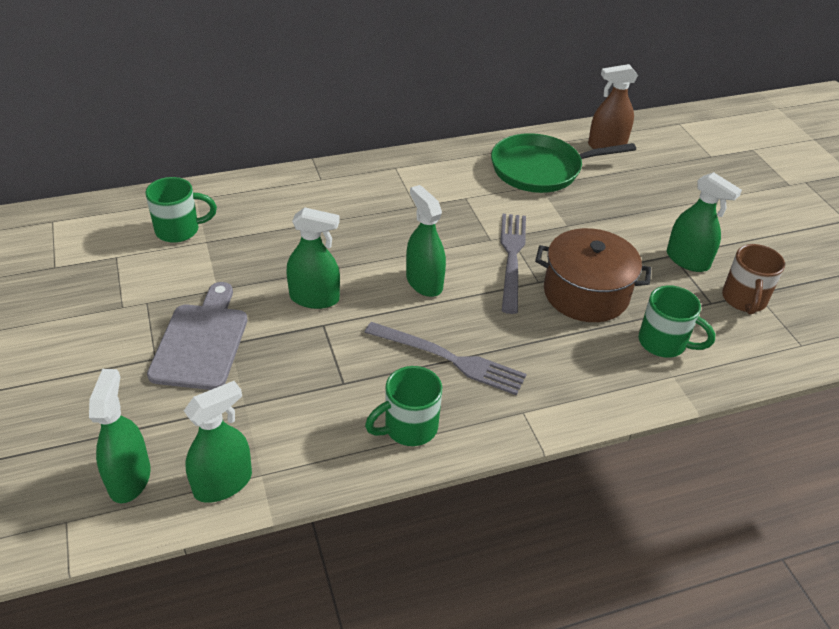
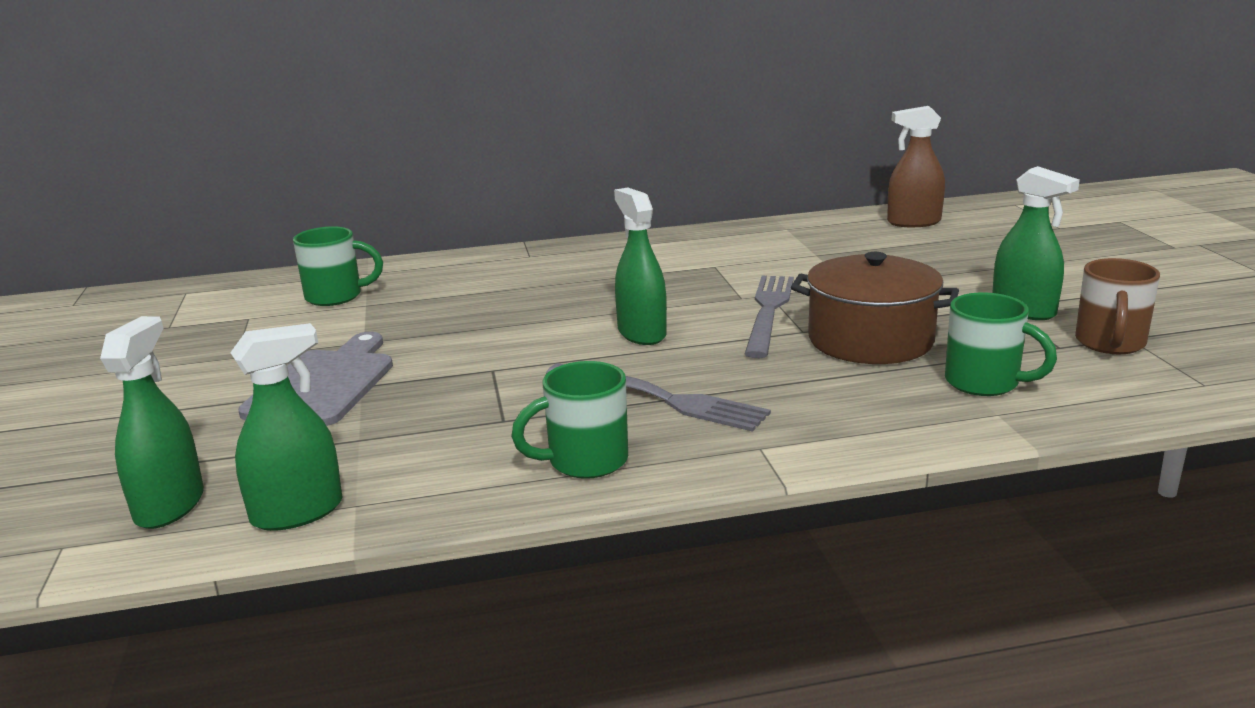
camera: 10 degrees right, 20 degrees down
(314, 298) = (488, 347): green spray bottle -> none
(540, 169) = (820, 242): green pan -> none

